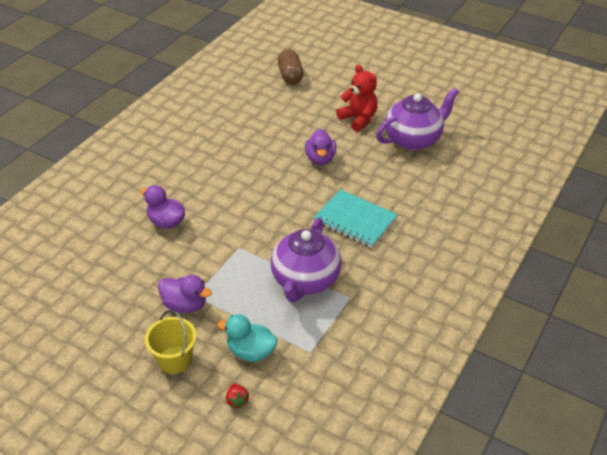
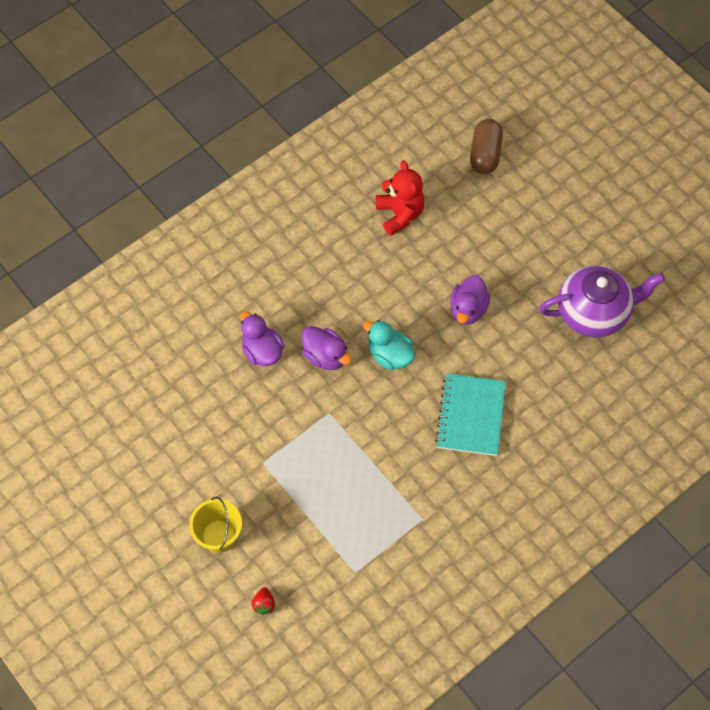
camera: 20 degrees right, 20 degrees up
(185, 305) = (249, 471): purple duck -> purple duck (325, 356)
(251, 351) = (296, 552): turquoise duck -> turquoise duck (390, 355)
(305, 280) = (383, 481): purple teapot -> none
(355, 220) = (471, 416): turquoise notebook -> turquoise notebook turned 45 degrees clockwise
(358, 119) = (540, 258): red teddy bear -> red teddy bear (400, 214)

